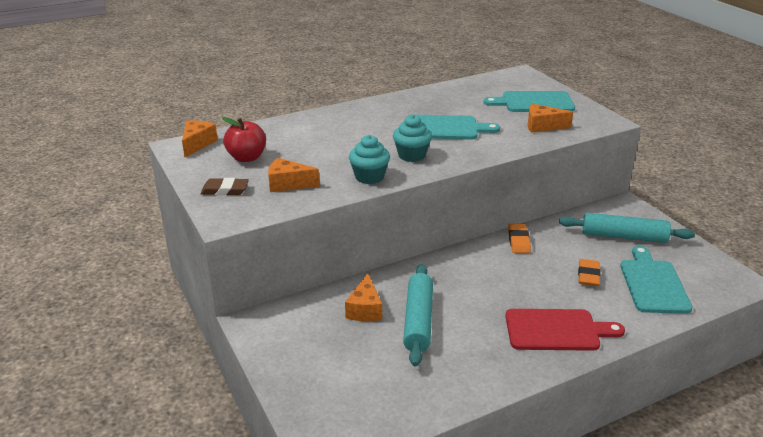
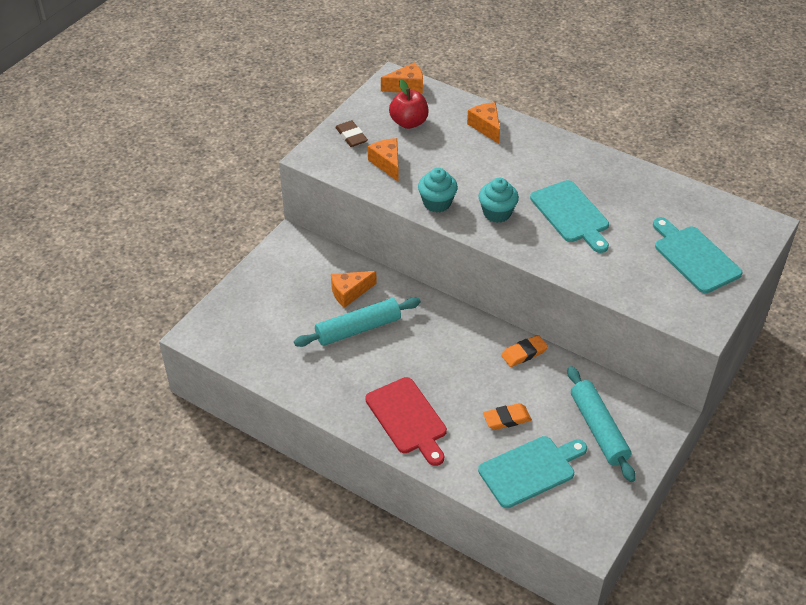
camera: 60 degrees right, 15 degrees up
(542, 126) = (641, 280): orange cheese -> orange cheese (486, 127)

